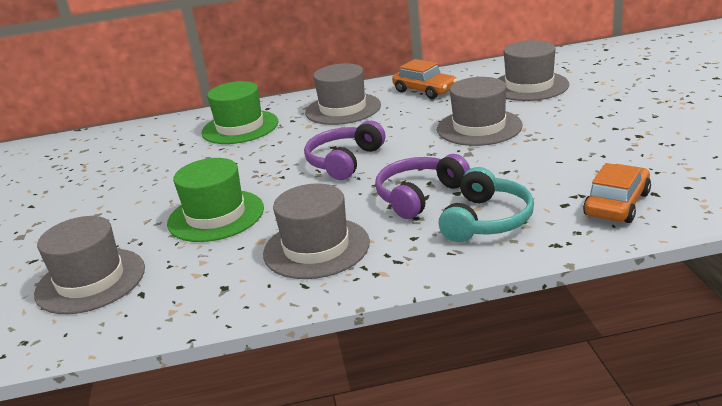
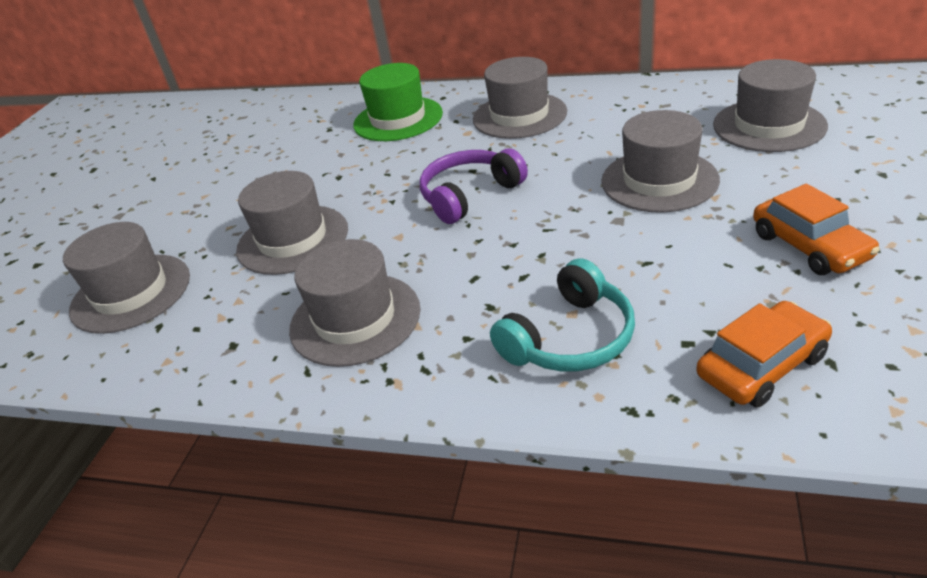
camera: 25 degrees right, 10 degrees up
(216, 216) = (293, 239): green hat -> grey hat
(419, 196) = (516, 273): purple headphones -> none
(425, 90) = (631, 106): orange car -> orange car (809, 246)

